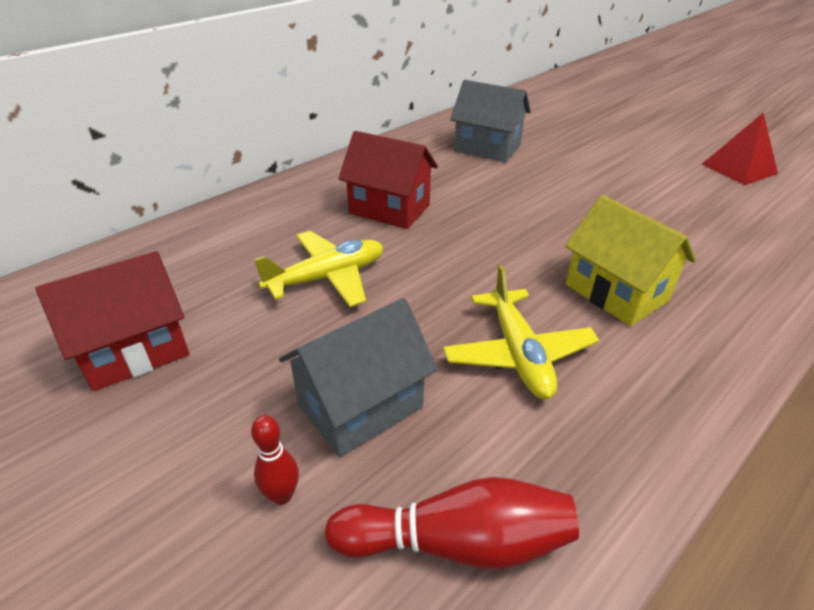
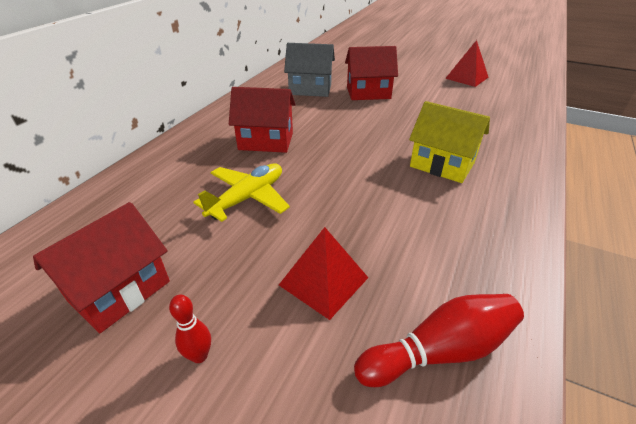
camera: 20 degrees left, 0 degrees up
(282, 495) = (303, 362): red bowling pin -> red bowling pin (199, 356)
(360, 406) = (323, 281): grey house -> red pyramid
(518, 353) = (406, 217): yellow plane -> none
(567, 167) = (368, 93): none -> red house

